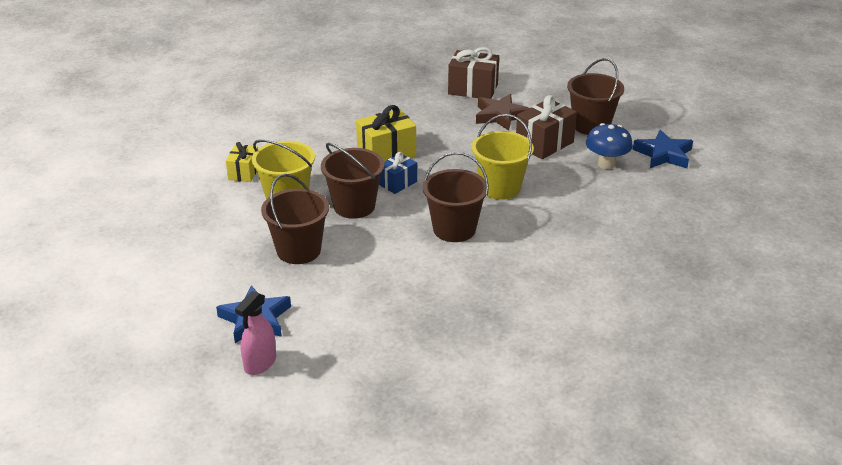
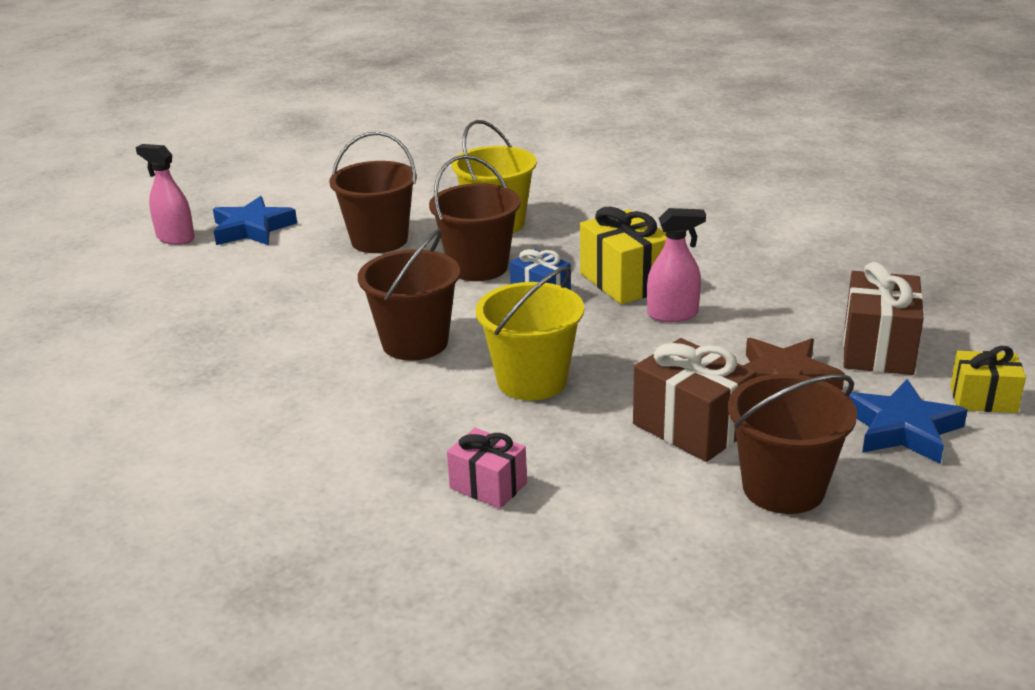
camera: 90 degrees right, 5 degrees down
(244, 172) = (558, 194): yellow gift -> yellow gift (983, 399)
(430, 141) = (673, 314): none -> pink spray bottle
(599, 202) = (488, 486): none -> pink gift
(606, 164) = (628, 501): blue mushroom -> none
(663, 154) = (684, 587): blue star -> blue star (902, 429)

